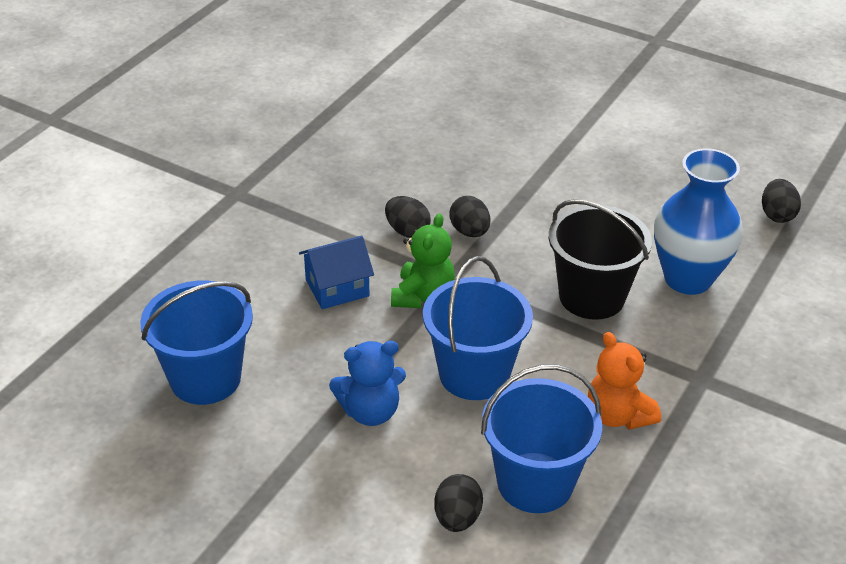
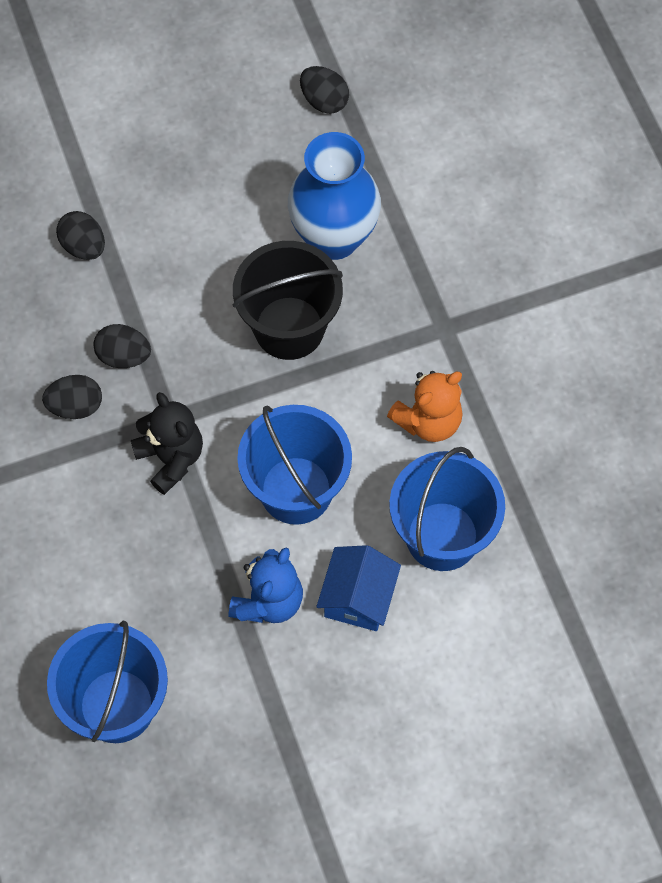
camera: 50 degrees left, 25 degrees up
(337, 288) = (98, 520): blue house -> blue house (358, 598)
(423, 296) = (171, 458): green teddy bear -> black teddy bear
(457, 518) = (429, 619): black egg -> black egg (83, 246)
(618, 415) = (428, 421): orange teddy bear -> orange teddy bear turned 45 degrees counterclockwise

